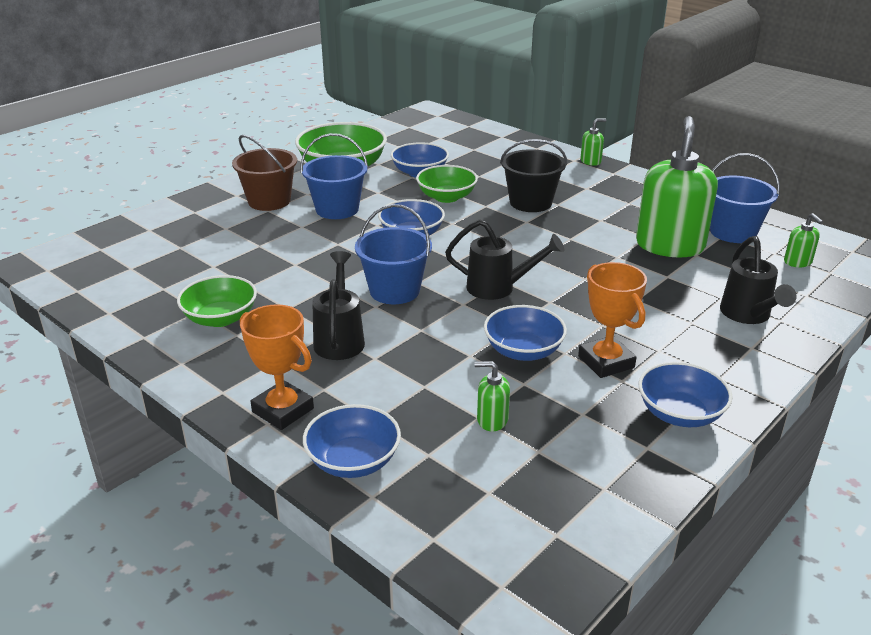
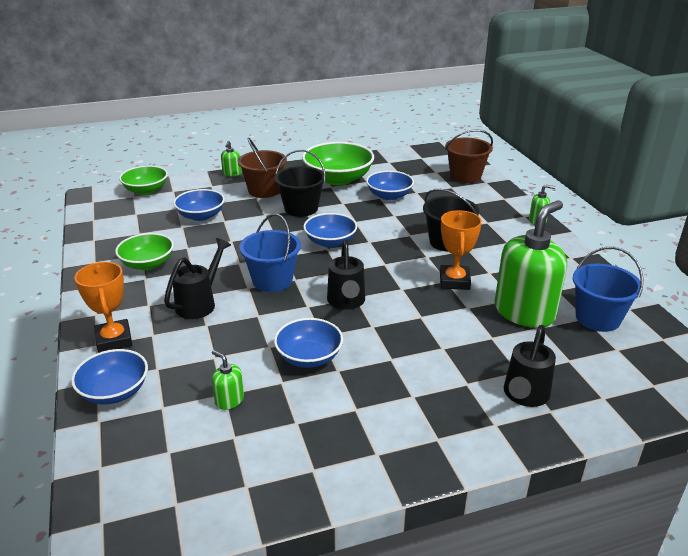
camera: 30 degrees right, 0 degrees up
(337, 209) = (301, 208): blue bucket -> black bucket
(446, 197) = (388, 220): green bowl -> green bowl (146, 190)
(475, 135) = (465, 176): none -> brown bucket
(499, 288) = (346, 302): black watering can -> black watering can turned 45 degrees clockwise
(606, 362) = (360, 389): orange trophy -> orange trophy (454, 281)
(680, 414) = (369, 454): blue bowl -> blue bowl (201, 216)
(798, 262) = (630, 365): green soap dispenser -> green soap dispenser (232, 173)

